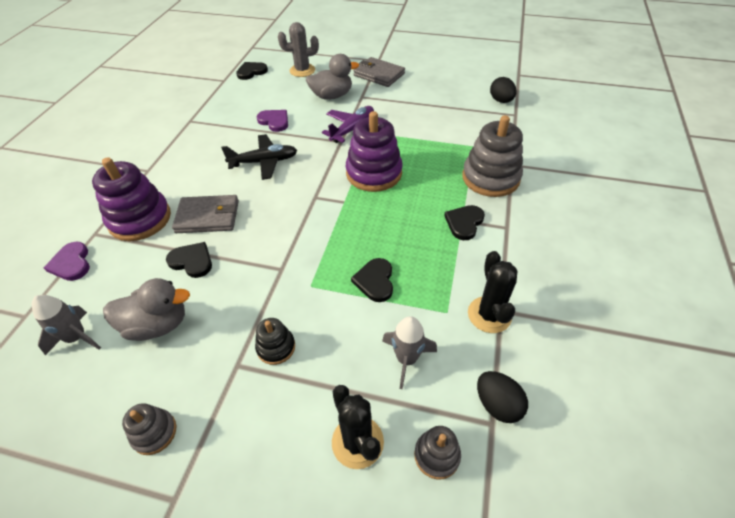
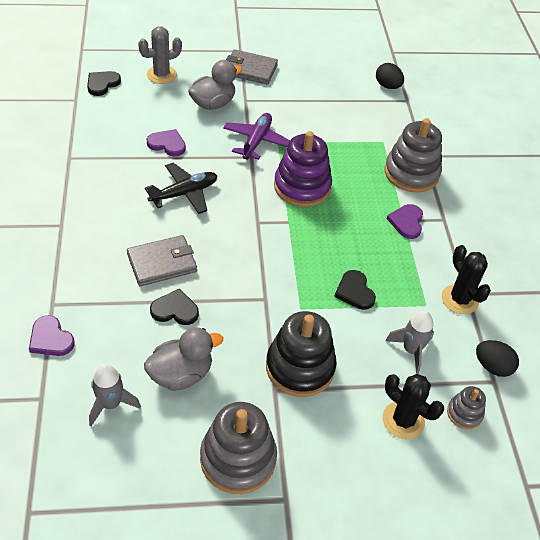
camera: 25 degrees left, 0 degrees up
(140, 219) = (91, 279): purple stacking toy -> none
(154, 433) = (238, 458): grey stacking toy -> grey stacking toy, size x1.98
(276, 347) = (300, 367): black stacking toy -> black stacking toy, size x1.98
(464, 223) = (406, 222): black heart -> purple heart

